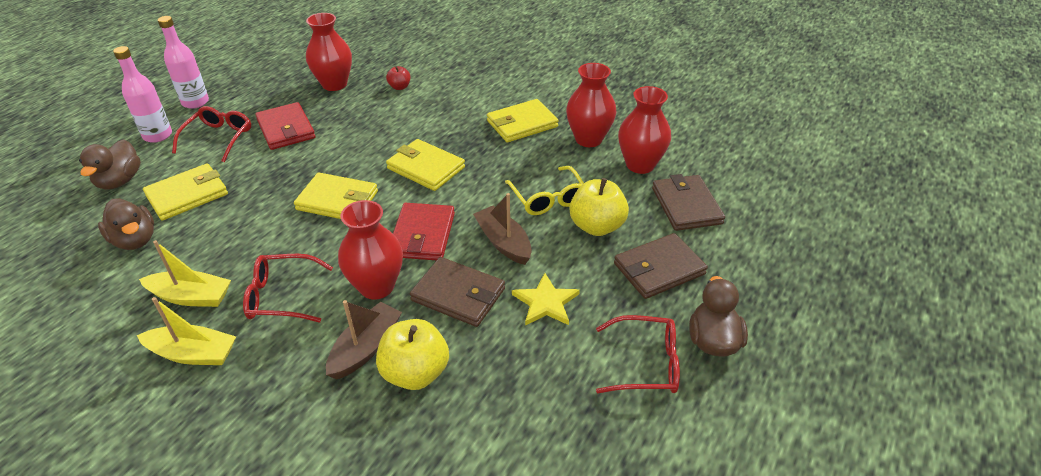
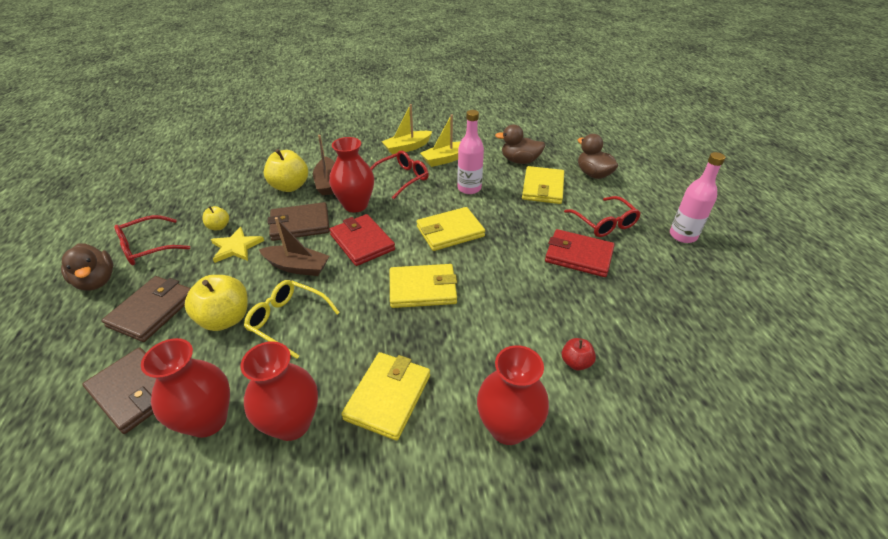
camera: 140 degrees right, 0 degrees up
(158, 135) = (641, 203): pink bottle -> pink bottle (469, 188)
(334, 84) = (634, 322): red vase -> red vase (508, 427)
(548, 348) = (219, 227): none -> yellow apple

